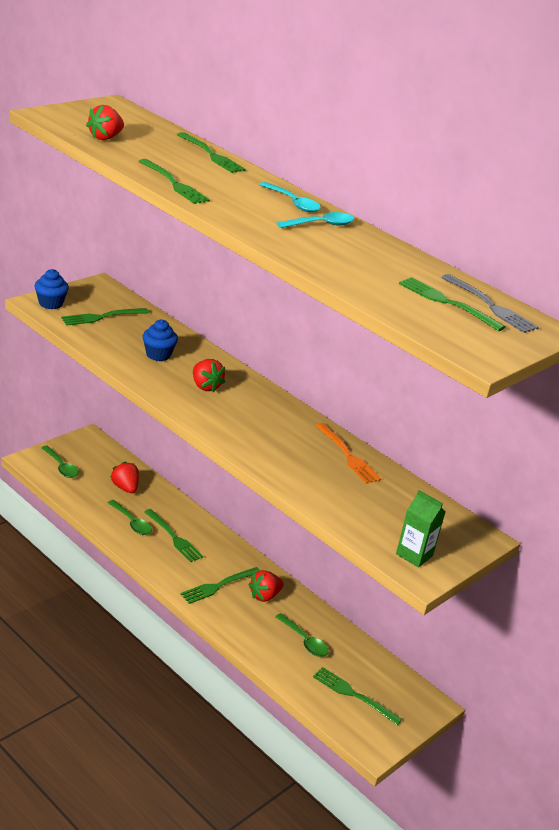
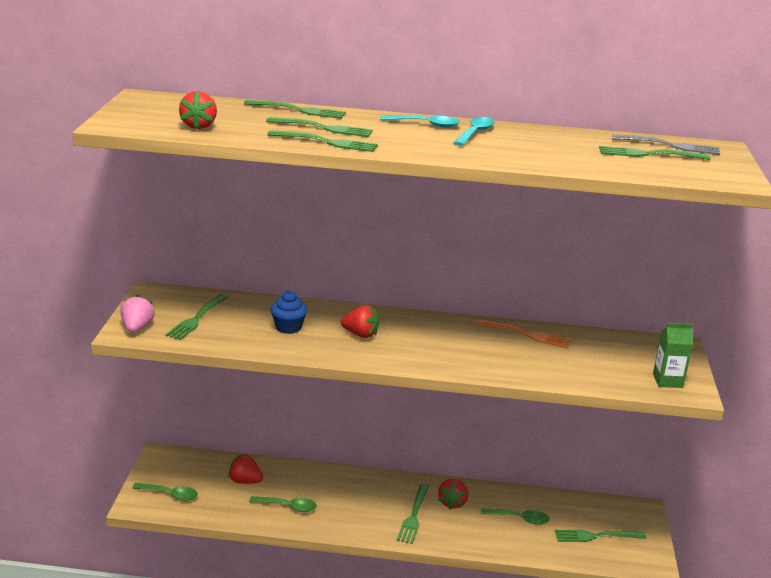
camera: 35 degrees left, 5 degrees down
(50, 303) = (137, 328): blue cupcake -> pink strawberry
(174, 537) = (334, 498): green fork -> green fork (323, 128)

